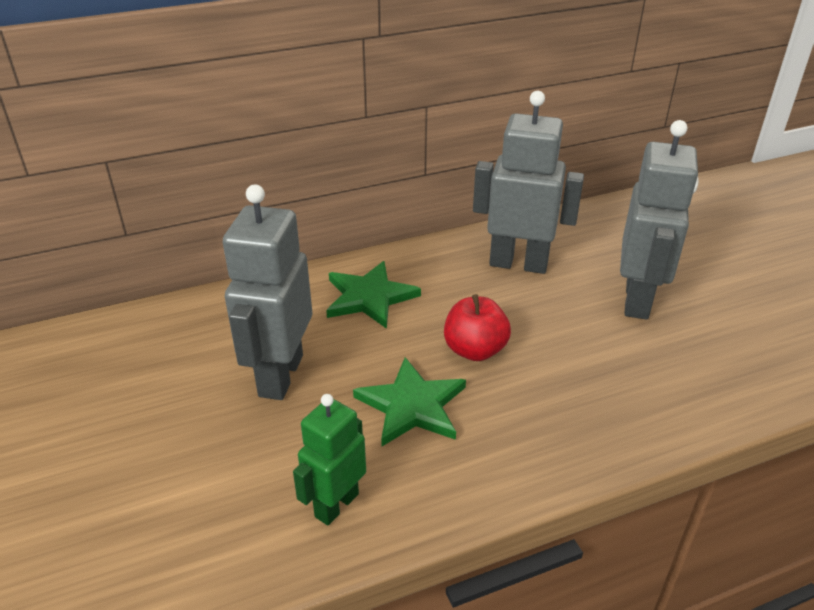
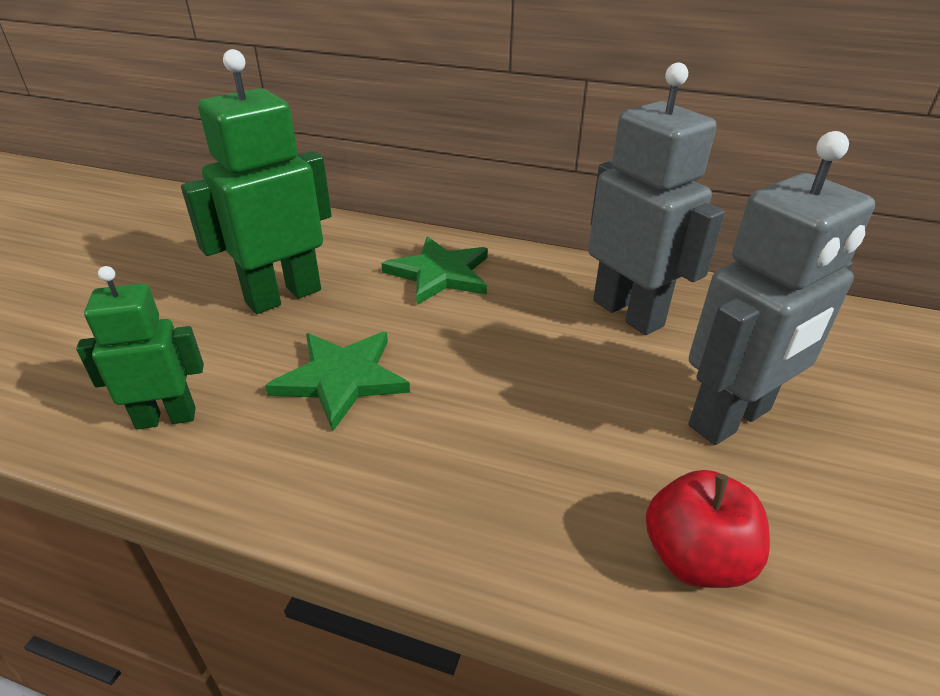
camera: 40 degrees right, 0 degrees up
(280, 375) = (283, 296): grey robot -> green robot
(475, 350) = (468, 365): red apple -> red apple (695, 558)

